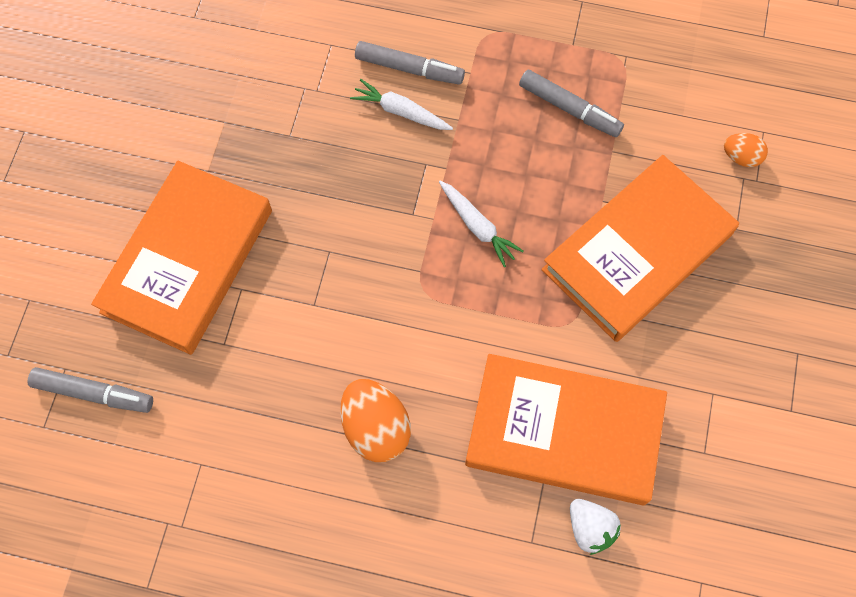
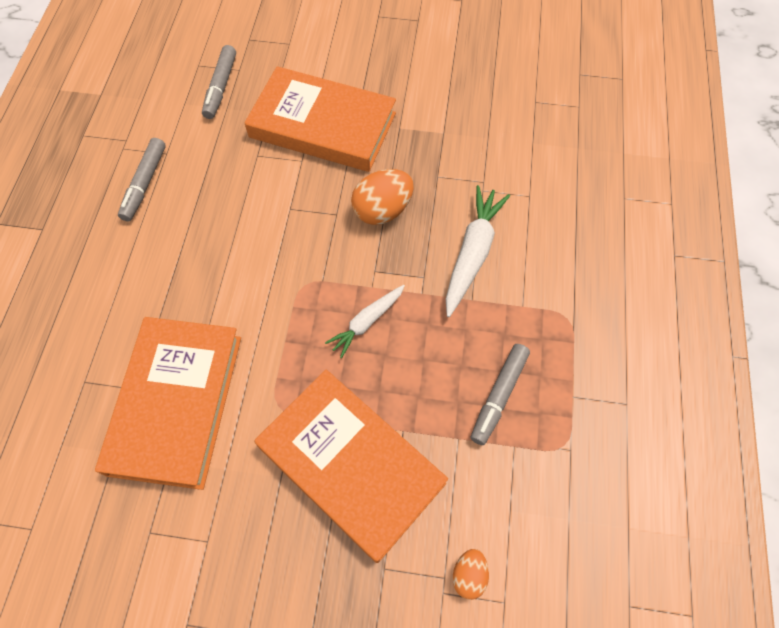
camera: 85 degrees right, 5 degrees down
(376, 428) = (187, 260): orange egg -> orange egg (382, 210)
(401, 111) = (472, 253): white carrot -> white carrot, size x1.60
(409, 68) = (517, 256): grey marker -> grey marker (145, 184)
(590, 528) = (90, 429): white strawberry -> none

